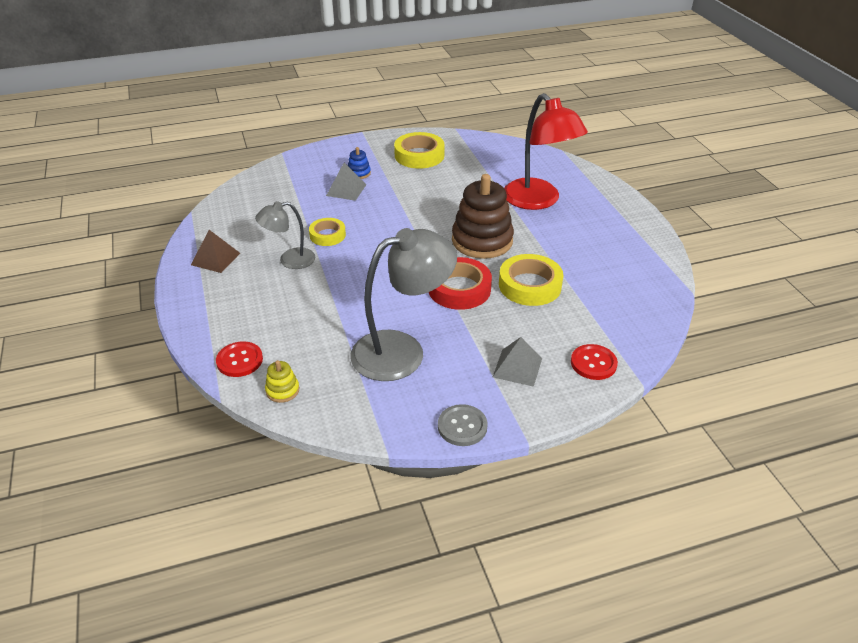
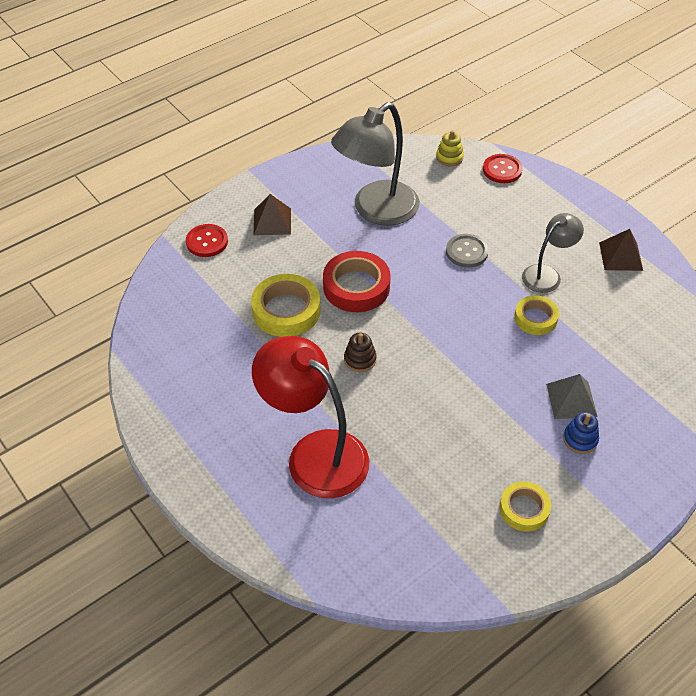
camera: 160 degrees right, 10 degrees up
(419, 155) = (524, 509): yellow tape -> yellow tape, size x0.62
(462, 426) = (299, 166): grey button -> grey button (466, 252)
(482, 241) = (360, 359): brown stacking toy -> brown stacking toy, size x0.44
(517, 367) = (272, 221): grey pyramid -> brown pyramid

